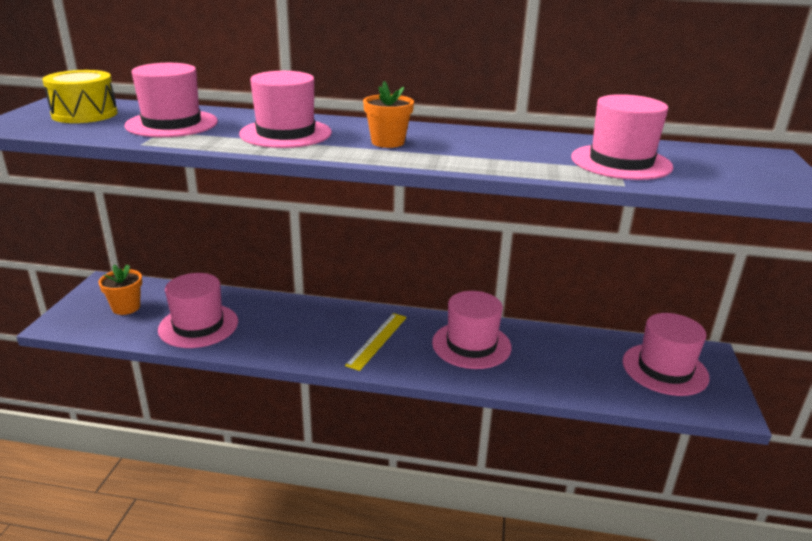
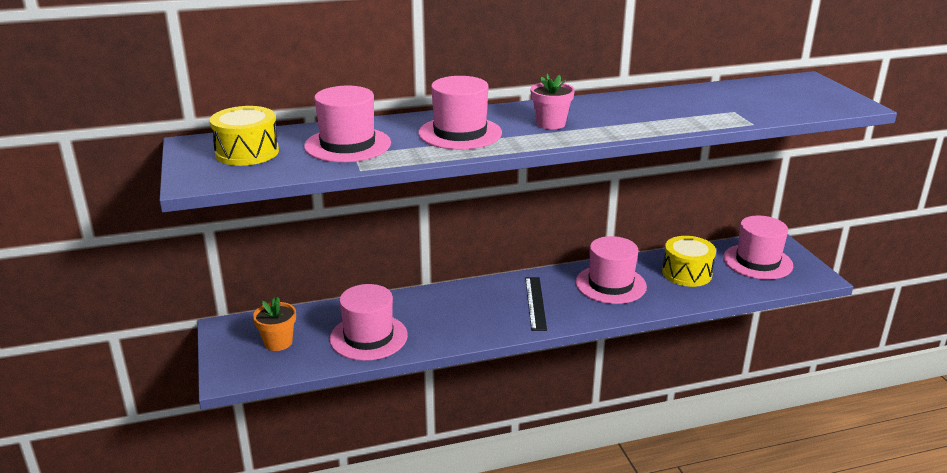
camera: 25 degrees left, 0 degrees up
(377, 340) = (535, 303): yellow ruler -> black ruler
(388, 142) = (550, 124): orange flower pot -> pink flower pot
(567, 357) = (687, 273): none -> yellow drum
(621, 162) = (728, 105): pink hat -> none

